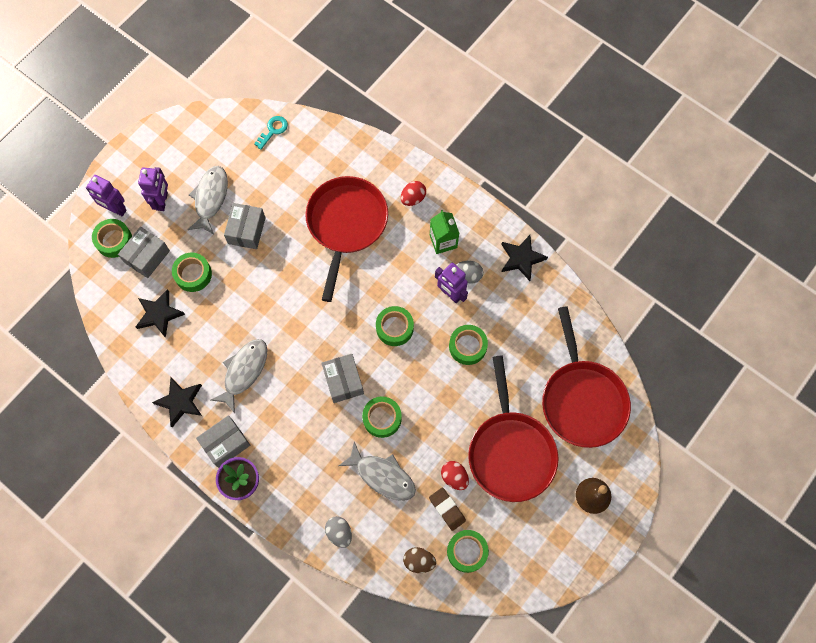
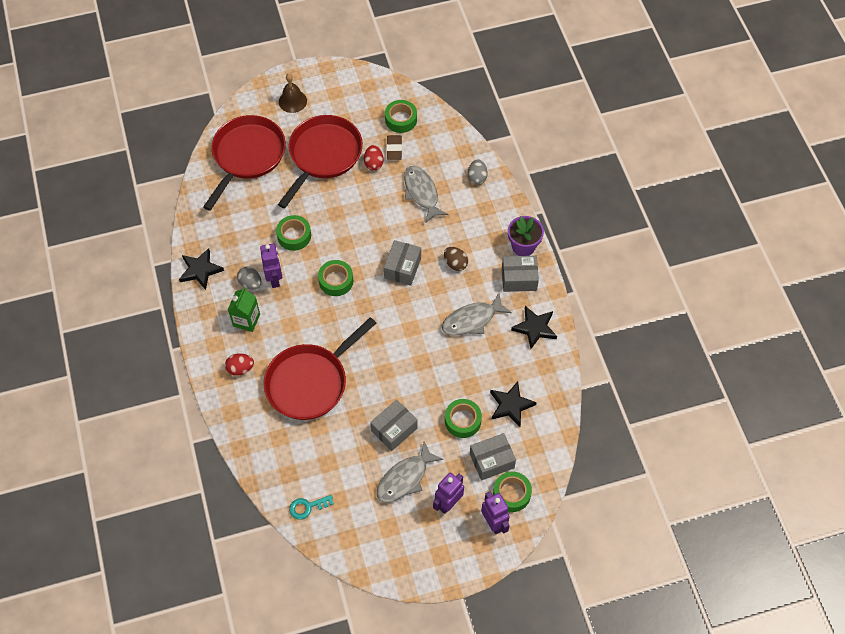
camera: 145 degrees left, 10 degrees down
(382, 418) = (394, 227): green tape -> none
(419, 561) = (436, 132): brown egg -> brown egg (455, 263)

